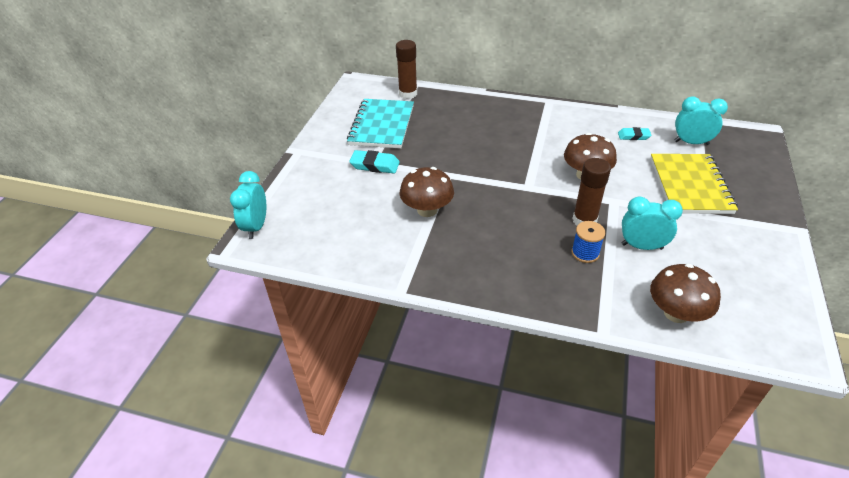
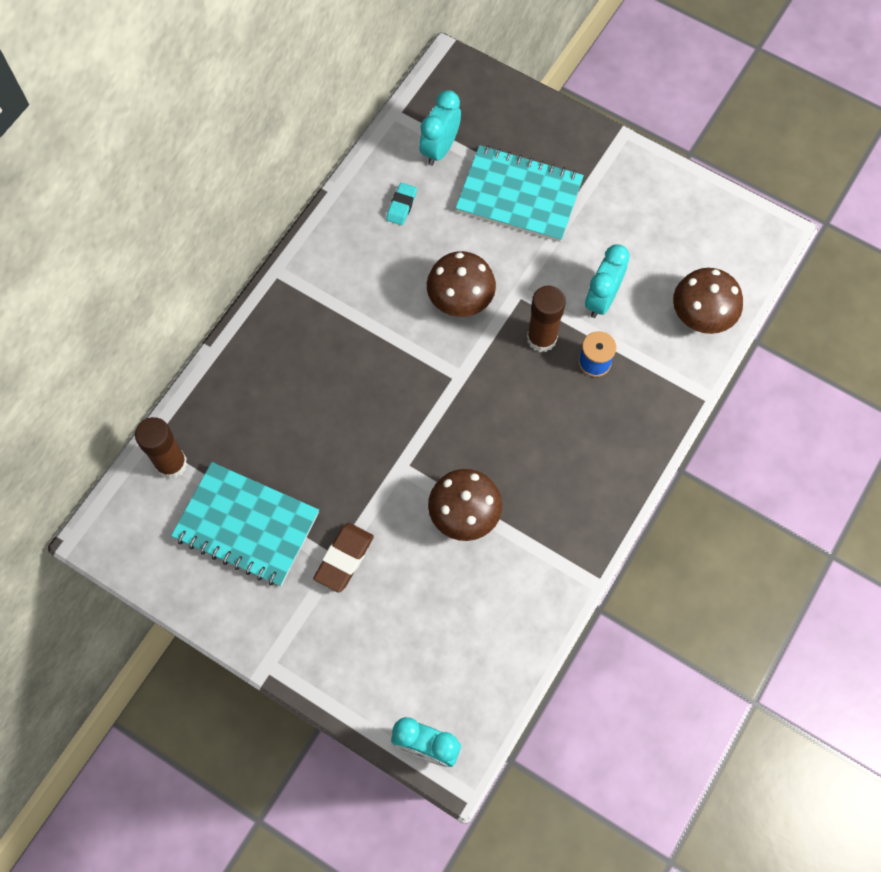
camera: 75 degrees left, 25 degrees up
(375, 165) = (344, 558): turquoise eraser -> brown eraser
(690, 185) = (519, 196): yellow notebook -> turquoise notebook

